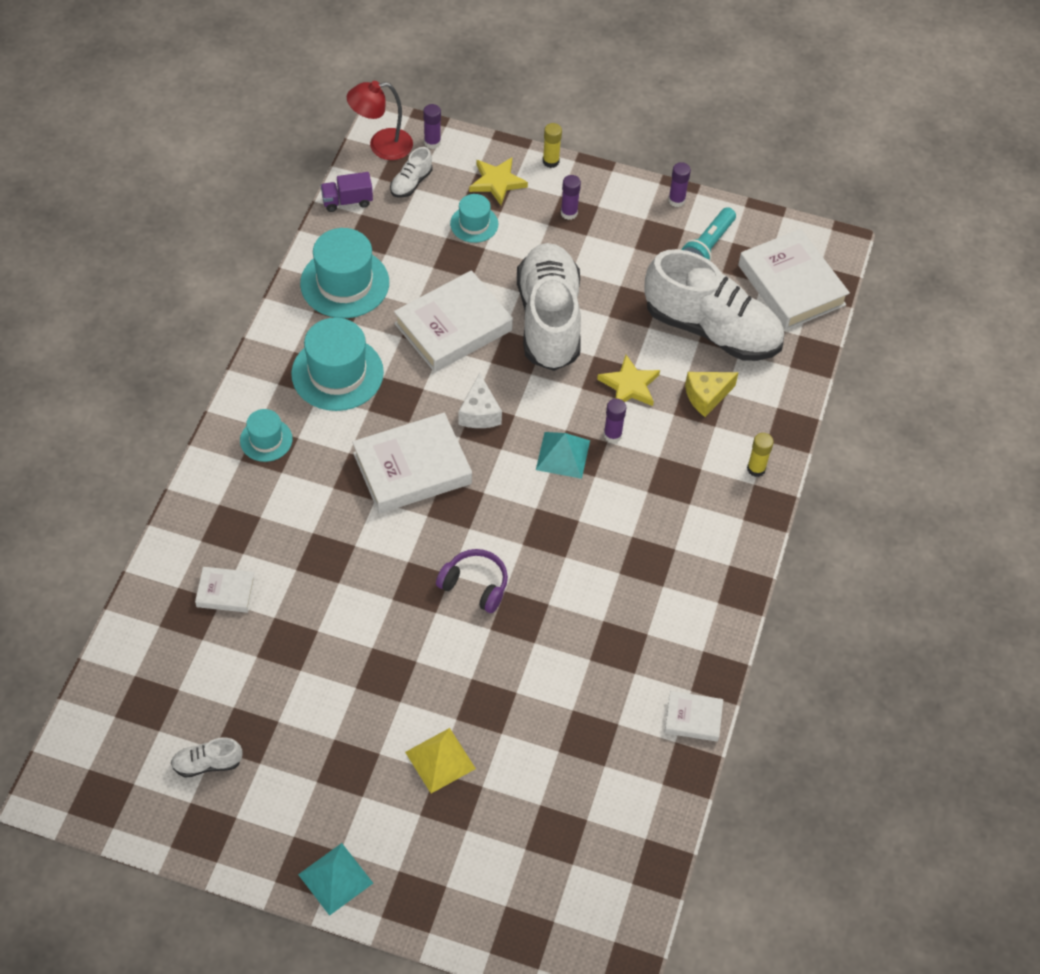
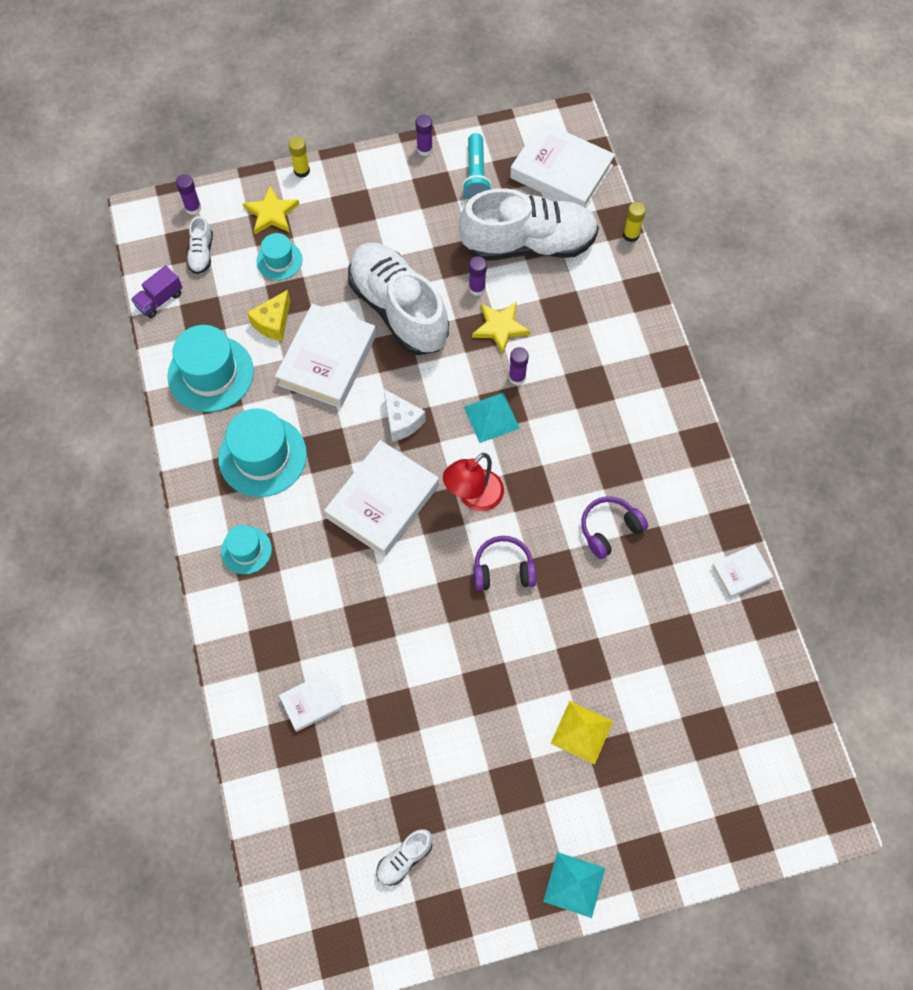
camera: 30 degrees left, 10 degrees up
(381, 146) = (152, 234): red lamp -> red lamp (473, 497)
(569, 213) = (348, 208): purple glue stick -> purple glue stick (477, 288)
(598, 610) = (609, 529): none -> purple headphones
(706, 396) = (564, 302): yellow cheese -> yellow cheese (273, 323)
(756, 469) = (642, 340): yellow glue stick -> yellow glue stick (631, 235)

